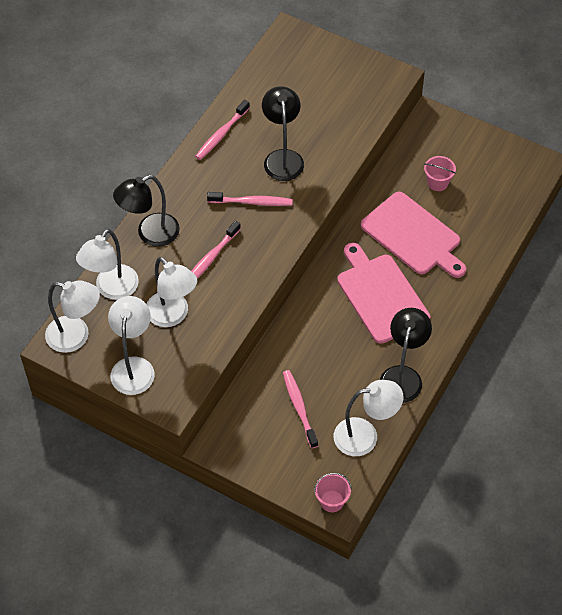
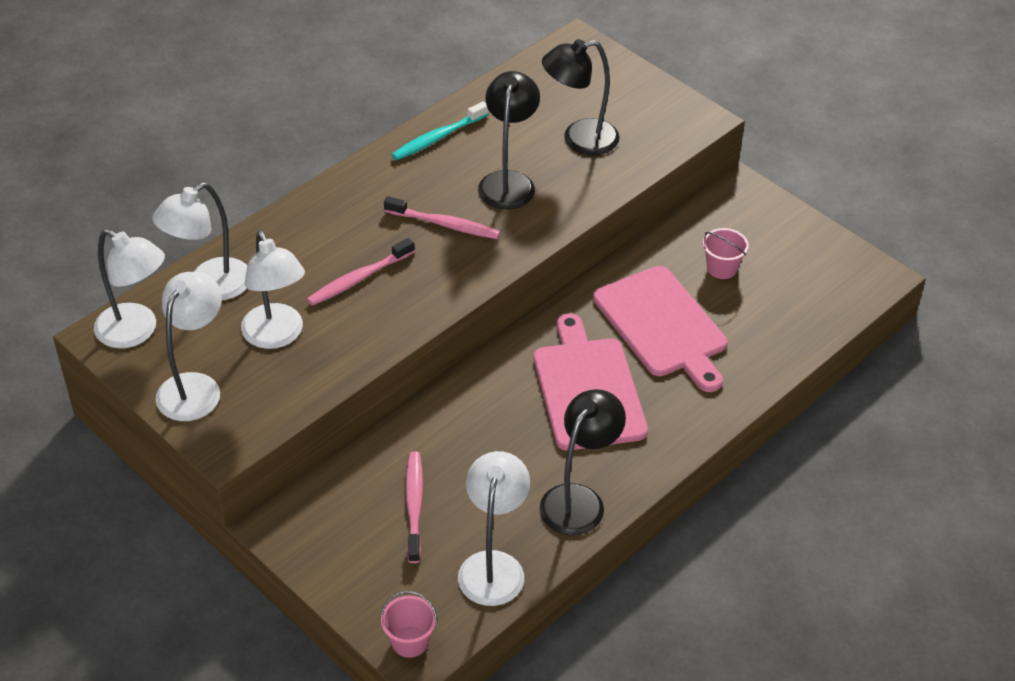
camera: 15 degrees right, 10 degrees down
(150, 234) = (291, 232): black lamp -> black lamp (579, 139)
(221, 134) = (438, 138): pink toothbrush -> turquoise toothbrush
(365, 436) = (493, 566): white lamp -> white lamp turned 90 degrees counterclockwise

